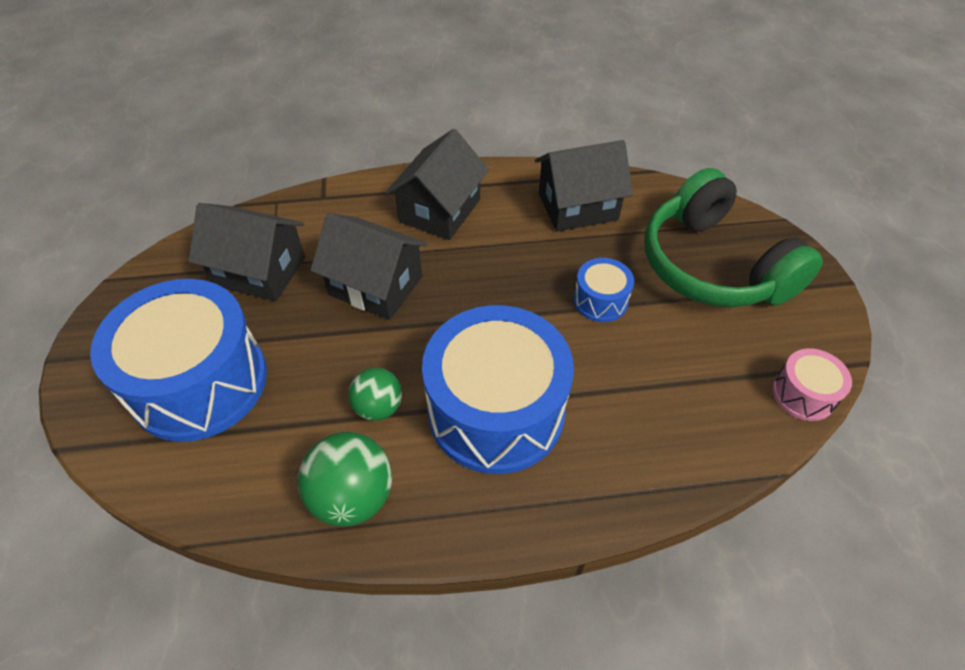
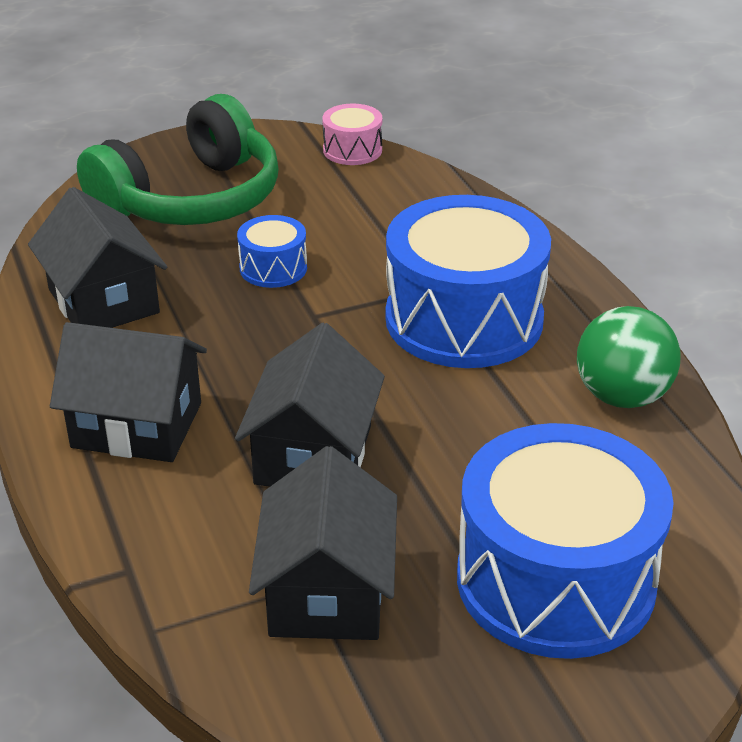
camera: 105 degrees left, 15 degrees down
(378, 407) = (505, 404): green ball -> none

